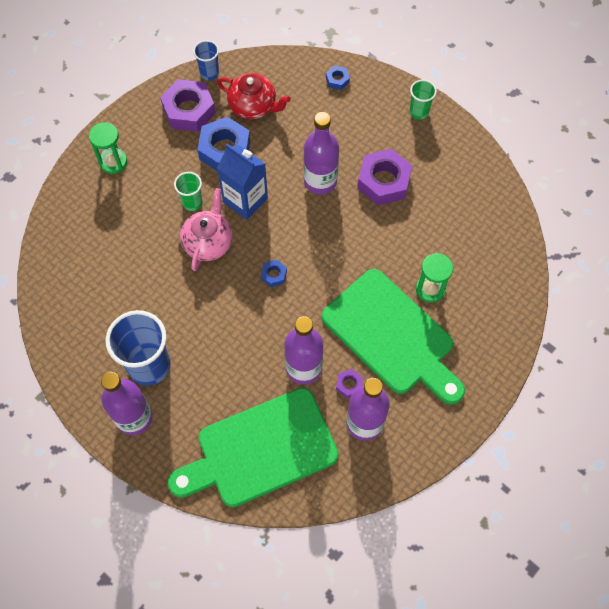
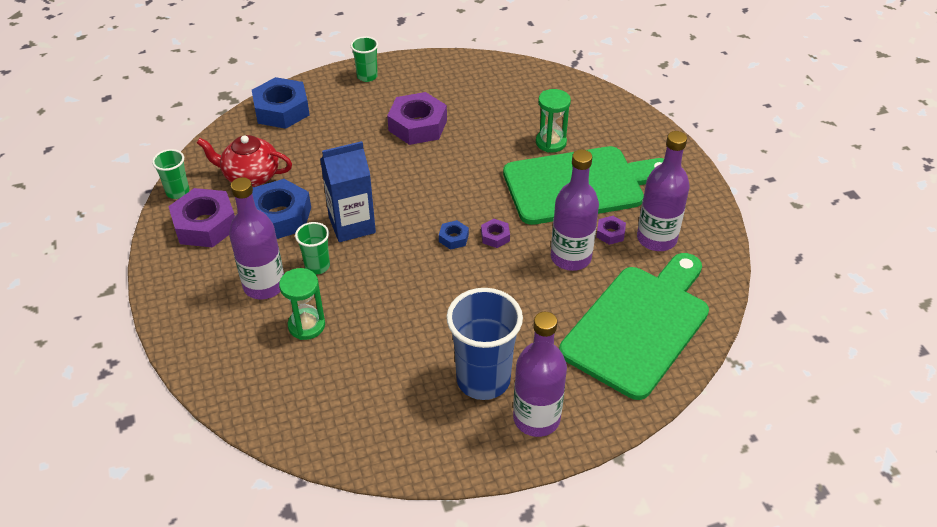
camera: 60 degrees left, 20 degrees down
(113, 162) = (205, 312): green hourglass -> green hourglass (306, 325)
(208, 242) = (375, 272): pink teapot -> none
(209, 73) = (177, 192): blue cup -> green cup
(253, 106) = (250, 176): red teapot -> red teapot turned 135 degrees counterclockwise
(260, 450) = (639, 326): green cutting board -> green cutting board turned 150 degrees counterclockwise
(293, 303) = (495, 236): none -> purple nut
(320, 181) = (379, 165): purple bottle -> purple bottle (264, 285)
(337, 80) = (281, 110): blue nut -> blue nut, size x2.15

